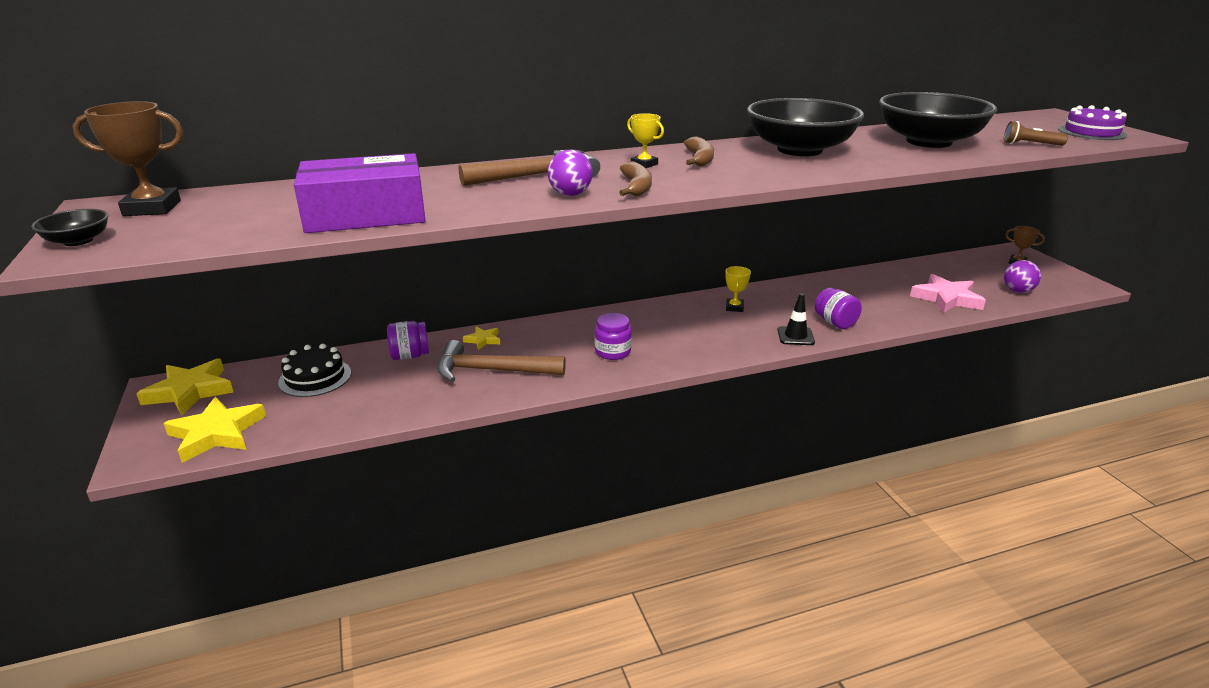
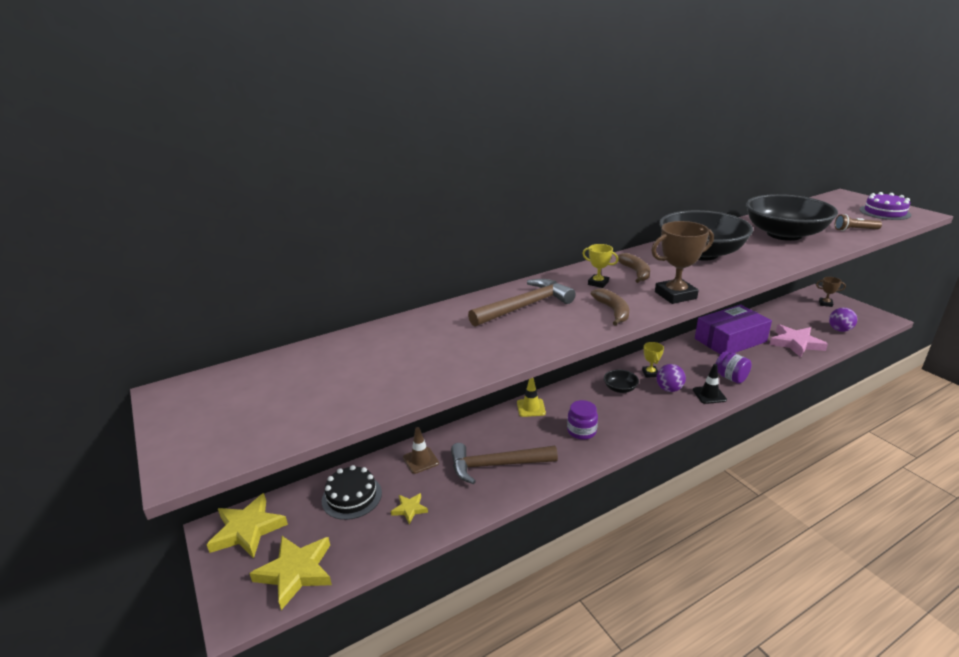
camera: 10 degrees left, 0 degrees up
(78, 241) = (186, 442): black bowl -> black bowl (620, 388)
(152, 208) = (223, 389): brown trophy -> brown trophy (675, 295)
(366, 215) = (420, 372): purple box -> purple box (730, 340)
(410, 356) = (420, 460): purple jar -> brown traffic cone
(483, 340) = (472, 435): yellow star -> yellow star (409, 509)
(567, 323) = (531, 408): none -> yellow traffic cone
(570, 194) = (568, 326): purple ball -> purple ball (669, 389)

